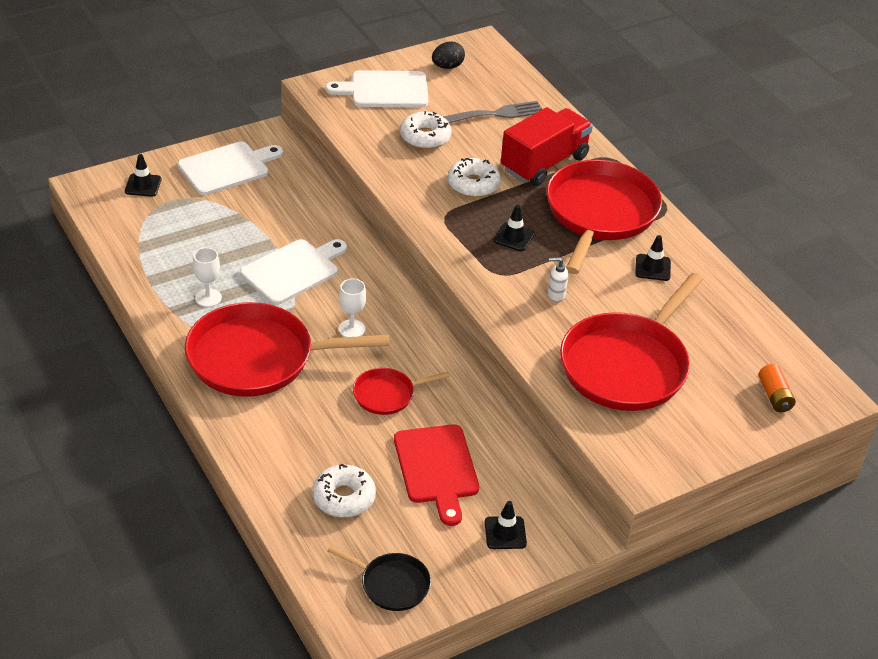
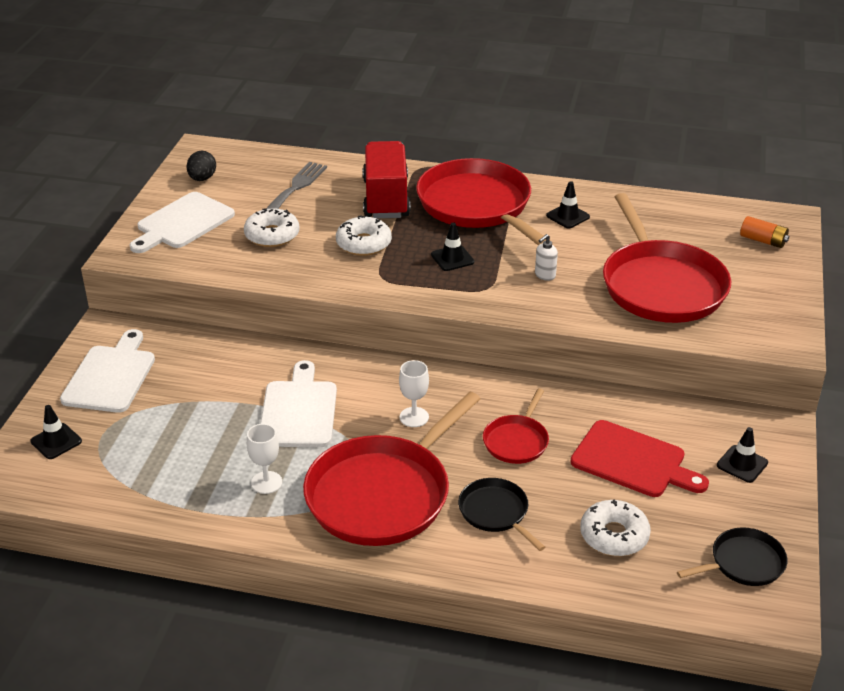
camera: 45 degrees left, 5 degrees down
(300, 423) = (496, 512): none -> black pan

